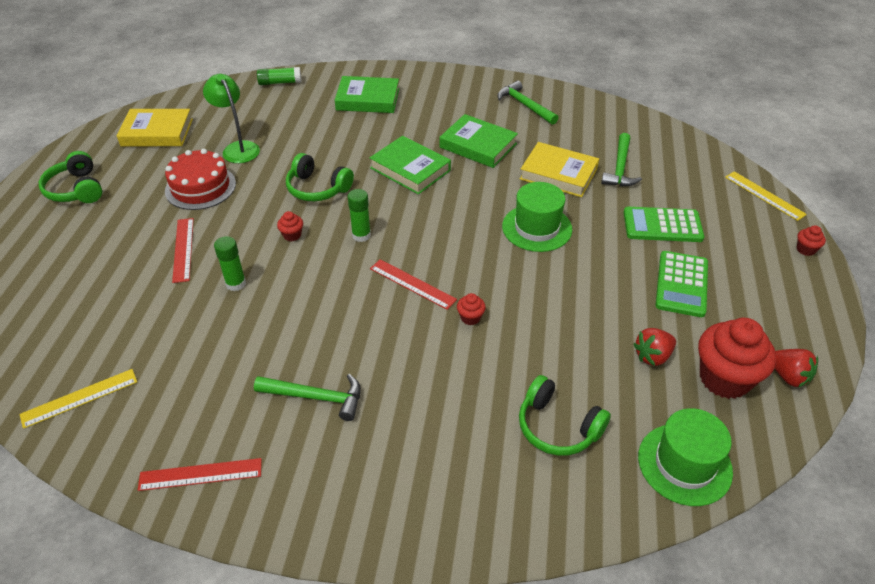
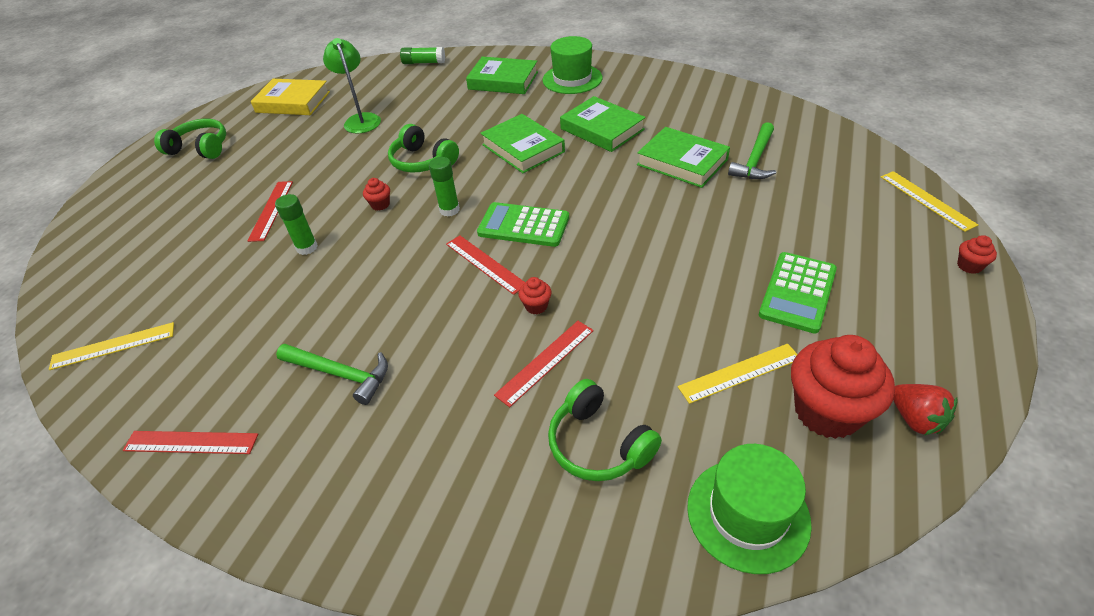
camera: 15 degrees right, 0 degrees up
(76, 189) = (200, 148): green headphones -> green headphones turned 120 degrees clockwise
(200, 187) = (311, 153): red cake -> none
(494, 365) = (545, 362): none -> red ruler
(525, 105) = (665, 92): green hammer -> none
(537, 228) = (641, 216): green hat -> green hat (572, 79)
(558, 174) = (682, 162): yellow book -> green book
(652, 356) = (740, 373): red strawberry -> yellow ruler
(662, 225) = (790, 224): green calculator -> green calculator (523, 225)

